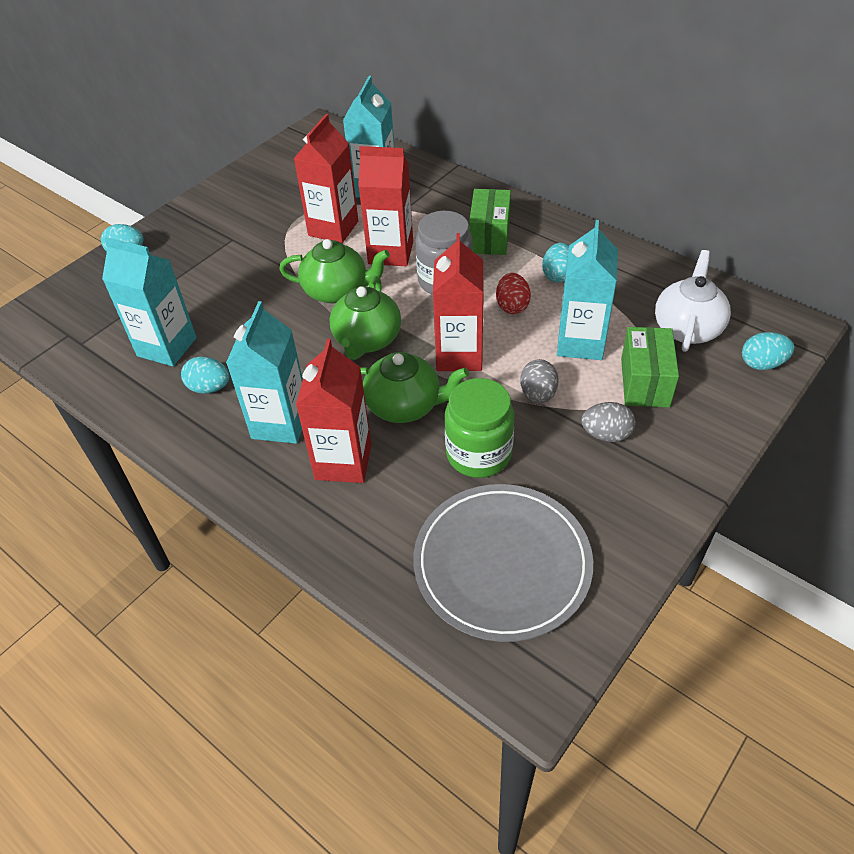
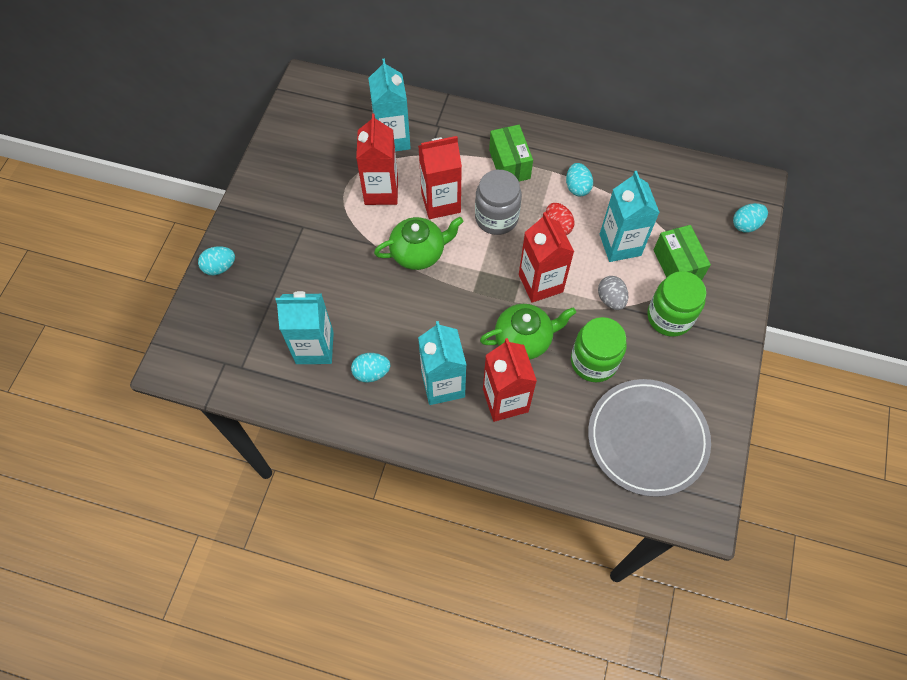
camera: 25 degrees left, 15 degrees up
(367, 340) = (466, 291): green teapot -> none
(606, 434) = (669, 317): grey egg -> green jar
(687, 328) = (686, 209): white teapot -> none

